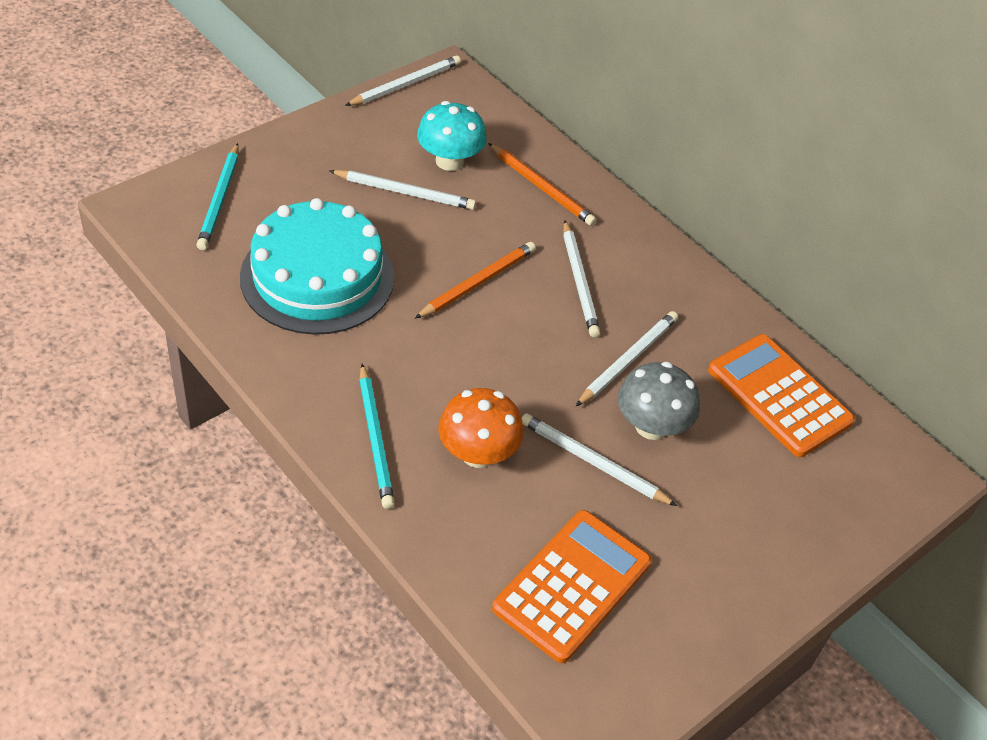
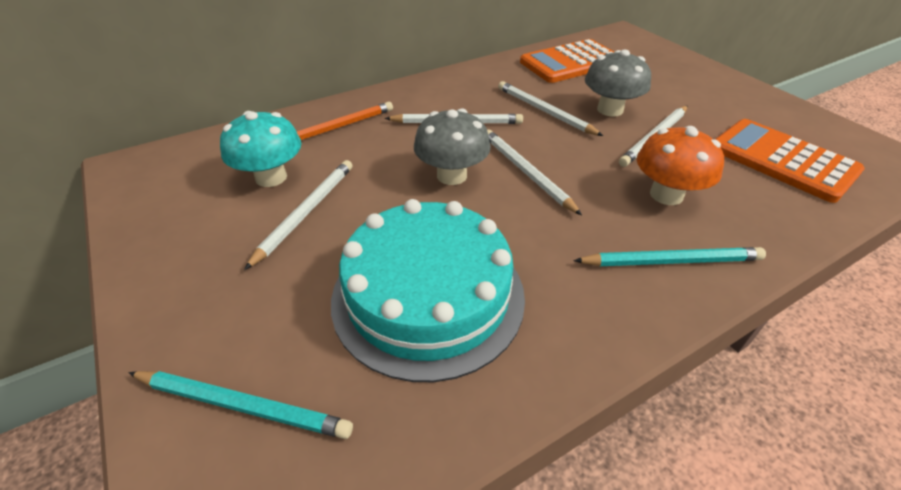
camera: 75 degrees left, 5 degrees down
(405, 84) = (122, 198): white pencil -> white pencil (526, 172)
(477, 282) = (452, 175): orange pencil -> grey mushroom

